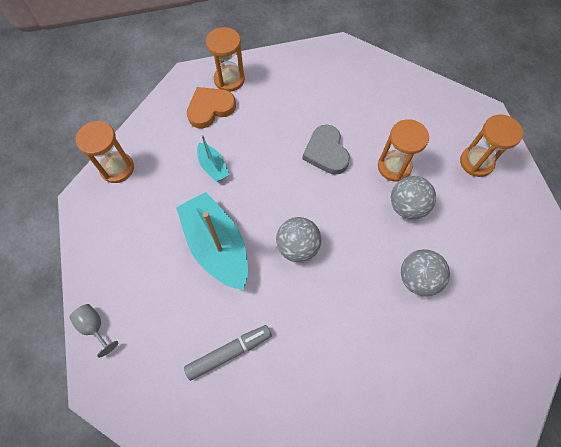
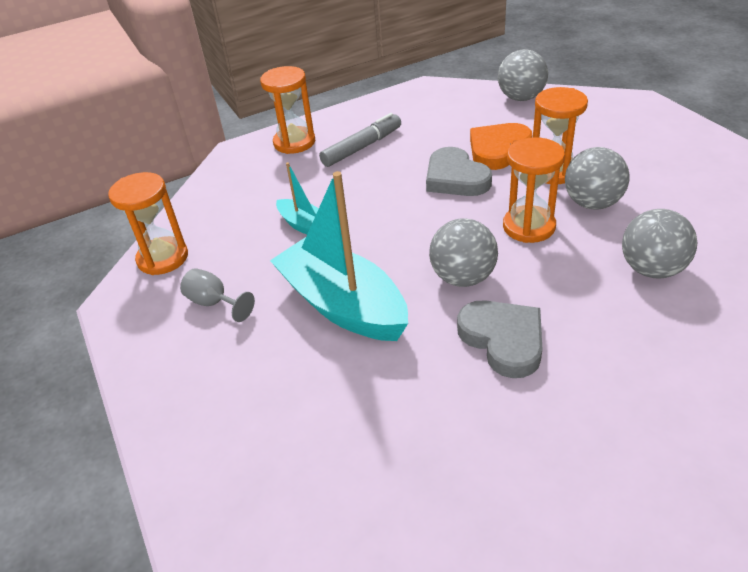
camera: 10 degrees left, 25 degrees down
(95, 327) = (177, 450): grey goblet -> grey goblet (214, 303)
(210, 109) = (278, 173): orange heart -> orange heart (498, 149)
(229, 352) = (414, 425): grey marker -> grey marker (362, 147)
(302, 306) = (503, 340): none -> grey heart
(404, 81) = (521, 98): none -> grey ball
(476, 162) = (656, 144): orange hourglass -> orange hourglass (529, 227)

